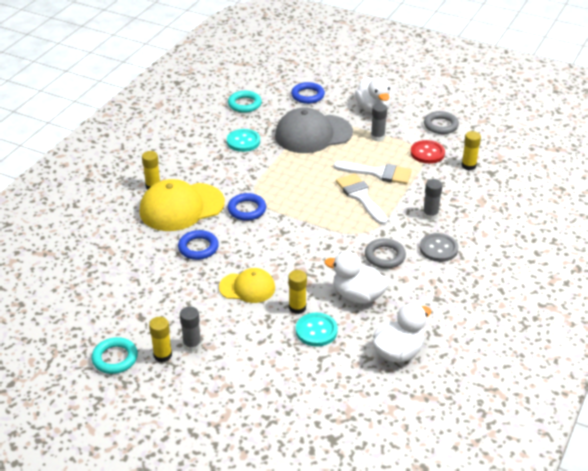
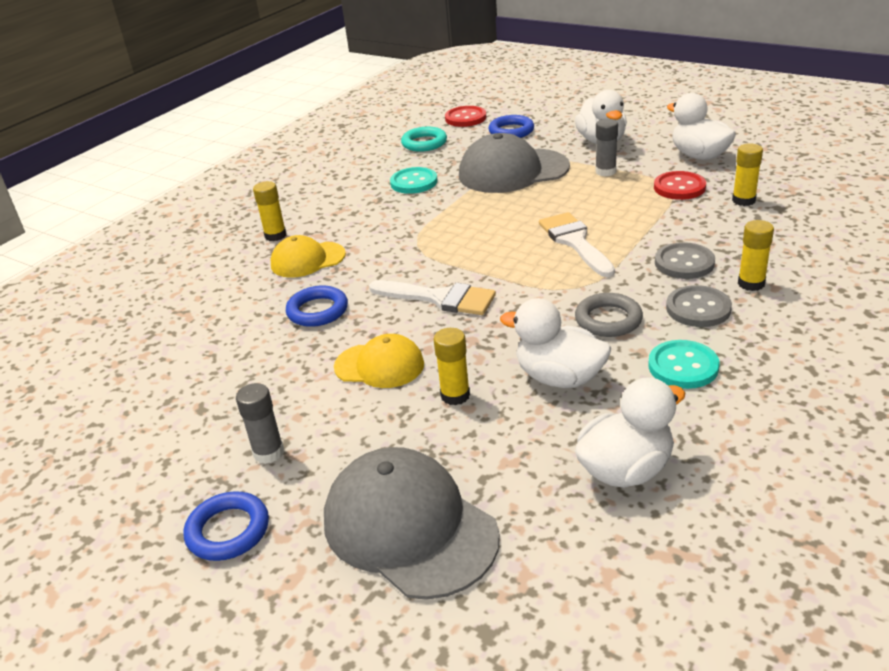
camera: 10 degrees right, 5 degrees down
(115, 358) = (137, 472): turquoise ring -> none
(162, 355) = (216, 468): yellow glue stick -> yellow glue stick (751, 283)
(181, 207) = (307, 260): yellow cap -> yellow cap, size x0.59
(247, 209) = (401, 261): blue ring -> blue ring (228, 531)
(272, 80) = (465, 118): none -> red button
(283, 386) = (409, 527): none -> grey cap
(316, 331) = (482, 432): turquoise button -> turquoise button (683, 366)
(378, 173) = (603, 213): white brush -> white brush (439, 298)
(430, 215) = (684, 263): grey glue stick -> grey button
(440, 125) = (699, 155): grey ring -> white duck

